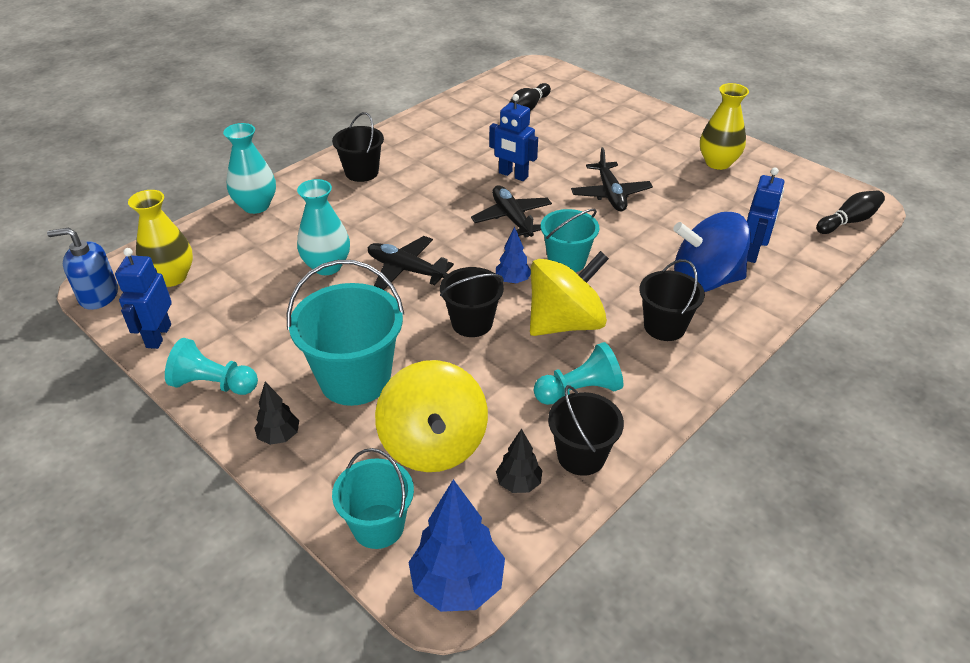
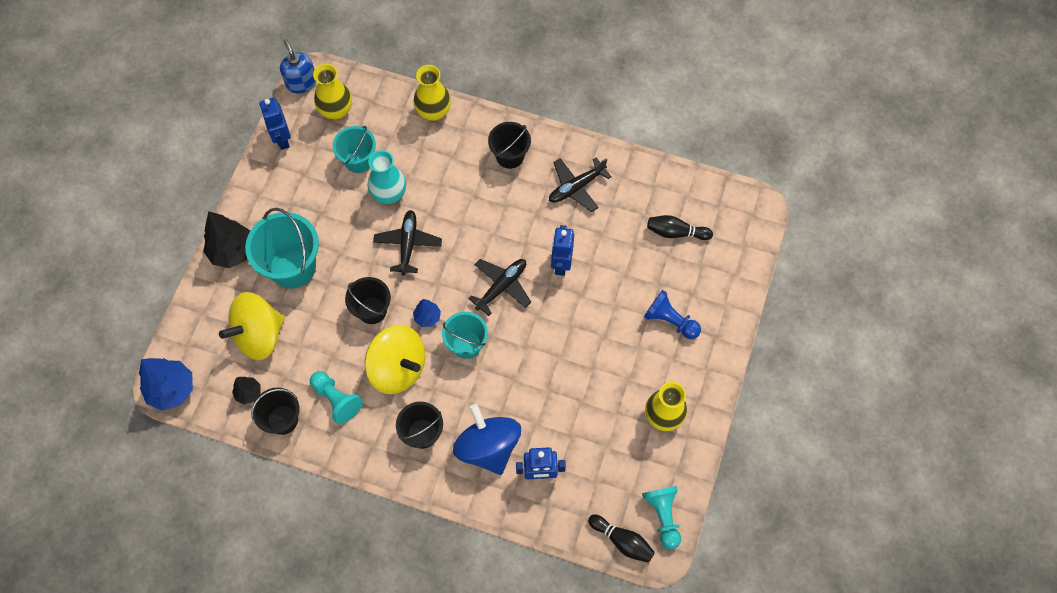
camera: 65 degrees right, 25 degrees up
(158, 336) = (282, 139): blue robot -> blue robot turned 90 degrees counterclockwise
(213, 384) = (256, 193): turquoise pawn -> turquoise pawn (663, 516)
(256, 206) = (433, 111): turquoise vase -> yellow vase
(279, 436) = (232, 251): black tree -> black tree, size x1.85
(378, 526) = (192, 334): turquoise bucket -> turquoise bucket (358, 160)
(610, 194) = (570, 345): black plane -> black plane (576, 187)
(618, 133) = (670, 320): none -> blue pawn

